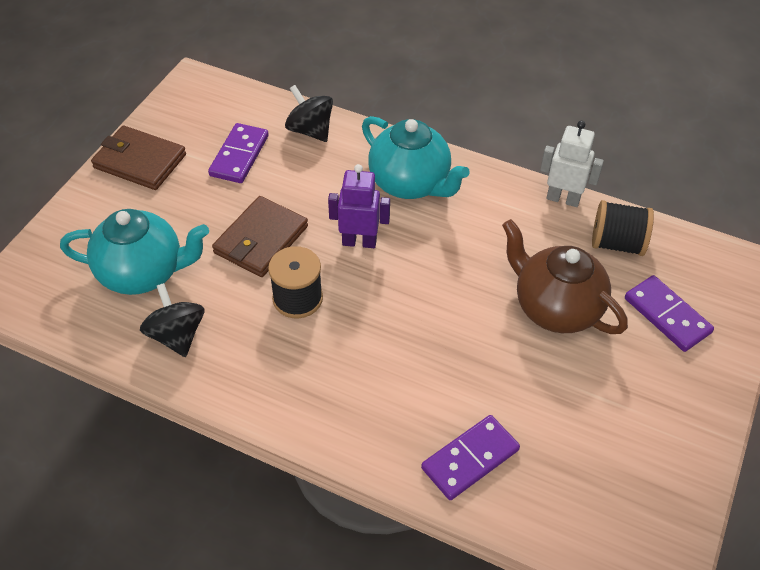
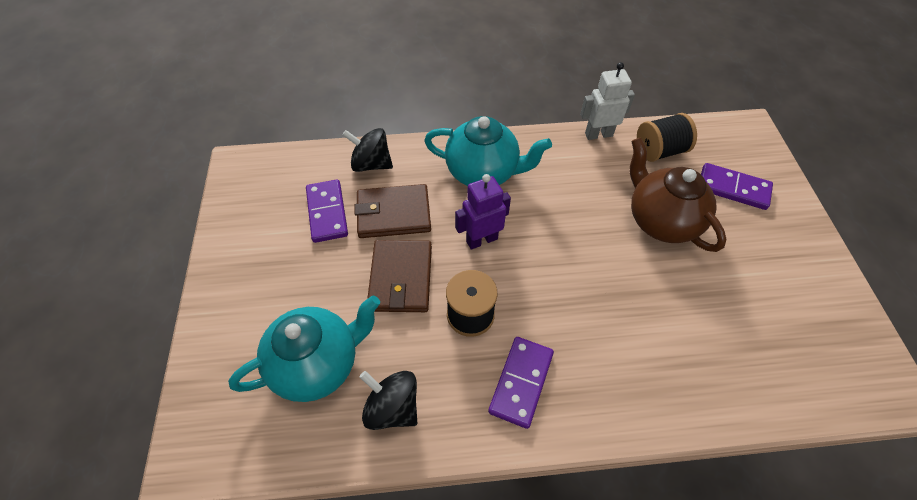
camera: 30 degrees left, 5 degrees up
(140, 161) = (239, 259): brown wallet -> brown wallet (393, 214)
(470, 459) = (704, 378): purple domino -> purple domino (521, 382)
(555, 308) = (660, 220): brown teapot -> brown teapot turned 45 degrees clockwise

